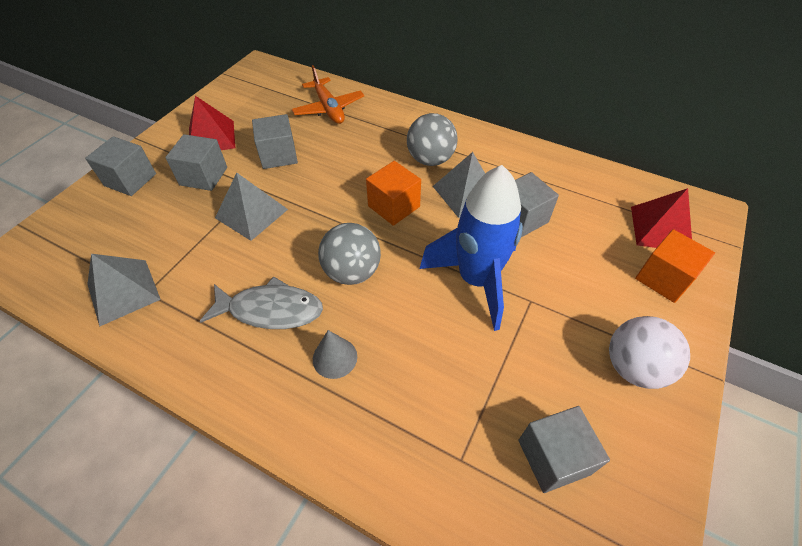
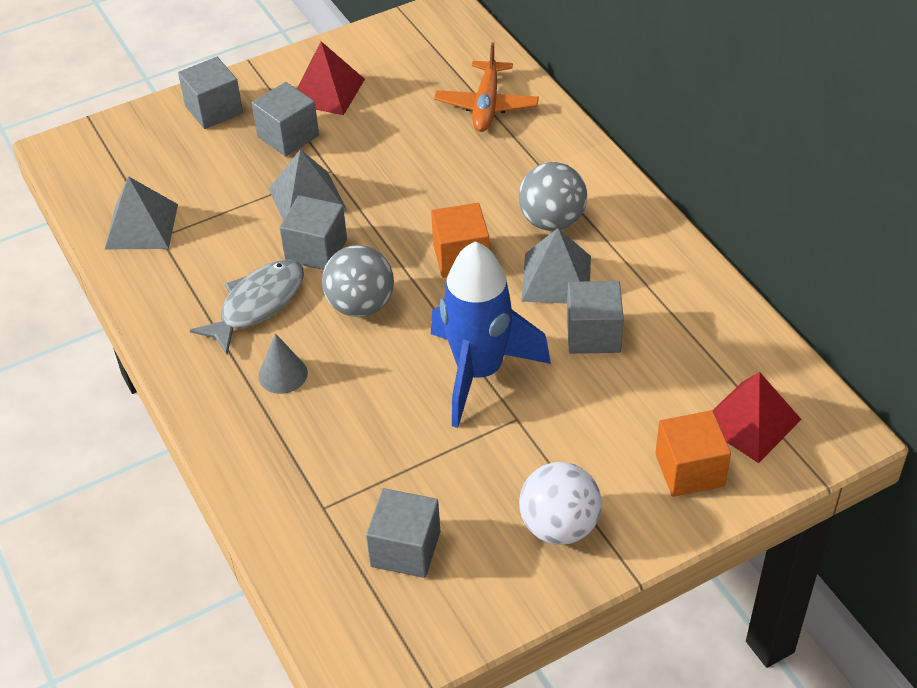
camera: 35 degrees right, 5 degrees down
(270, 310) = (257, 305): grey fish -> grey fish turned 90 degrees counterclockwise
(278, 155) = (383, 143): grey cube -> grey cube (316, 250)

